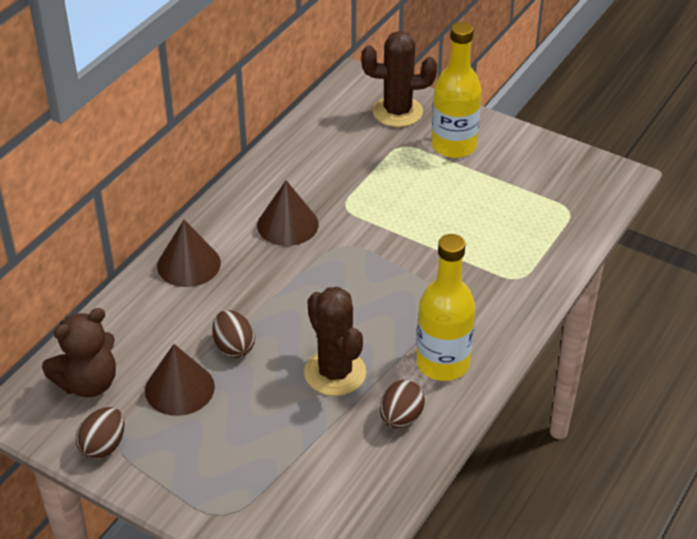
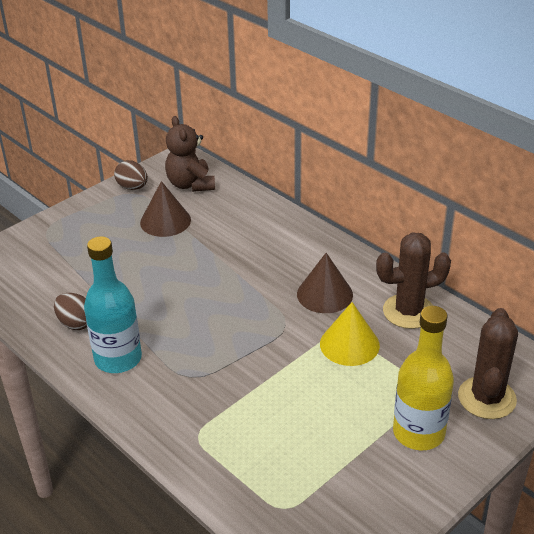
camera: 105 degrees right, 5 degrees down
(189, 264) = (293, 236): brown cone -> none
(234, 347) = (193, 249): brown egg -> none
(335, 373) = (140, 296): brown cactus -> brown cactus (408, 311)
(359, 198) = (349, 344): none -> yellow cone
(443, 363) = (118, 359): yellow bottle -> turquoise bottle

